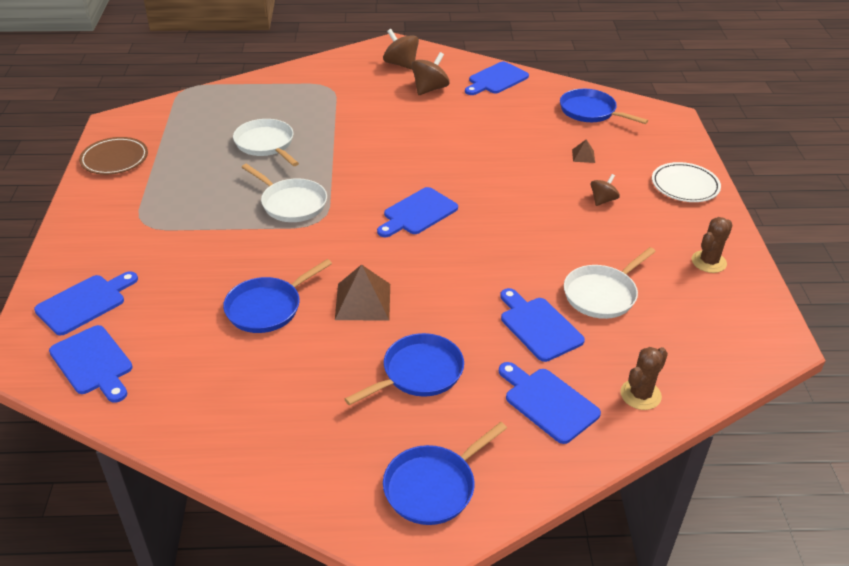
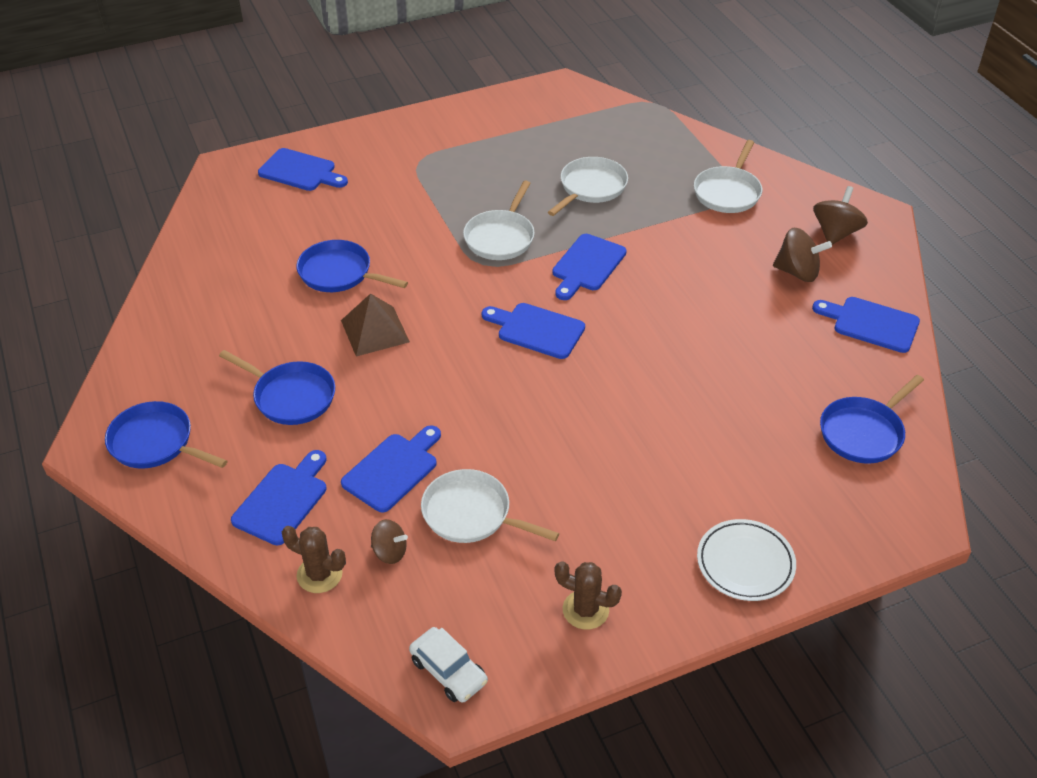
camera: 70 degrees right, 5 degrees up
(93, 363) = (234, 203): blue cutting board -> blue cutting board (587, 265)
(115, 159) = (503, 109): brown plate -> none
(324, 89) = (728, 192): none -> white pan
(583, 156) = (746, 445): brown pyramid -> none
(590, 111) = (863, 432): blue pan -> blue pan turned 150 degrees counterclockwise
(602, 200) = (658, 482): brown spinning top -> brown spinning top (390, 552)
(751, 341) = (448, 671): none -> white car

